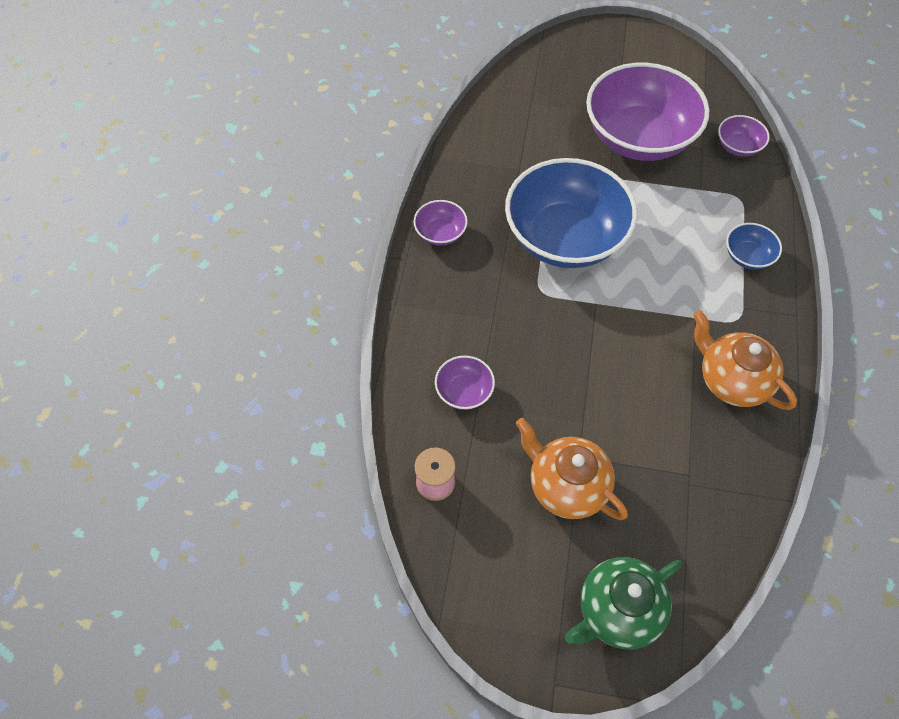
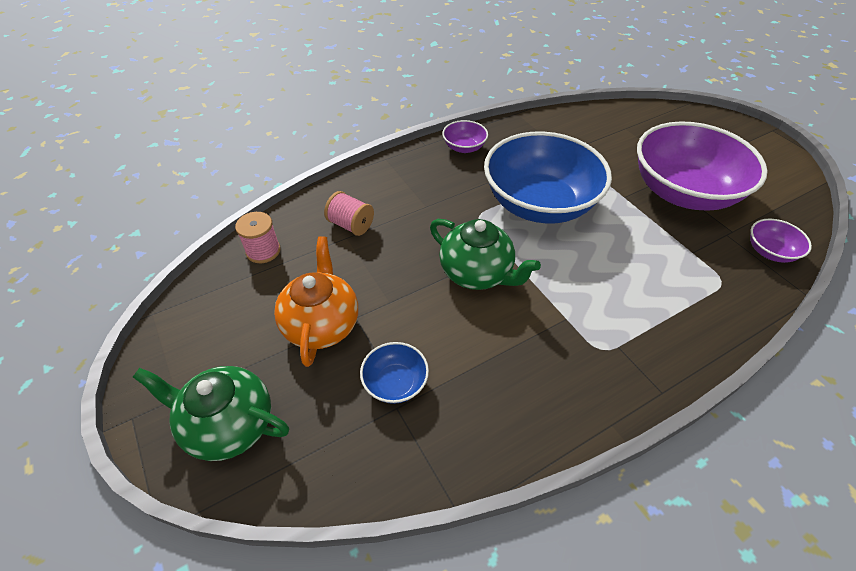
camera: 50 degrees right, 10 degrees down
(464, 391) = (351, 225): purple bowl -> pink spool
(604, 340) = (477, 273): none -> green teapot
(732, 380) = (534, 380): orange teapot -> none
(748, 256) = (673, 320): blue bowl -> blue bowl (395, 383)

